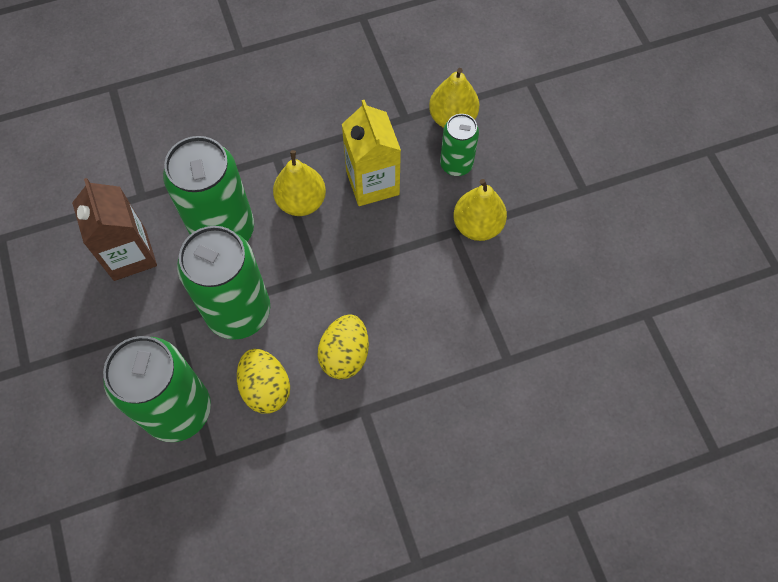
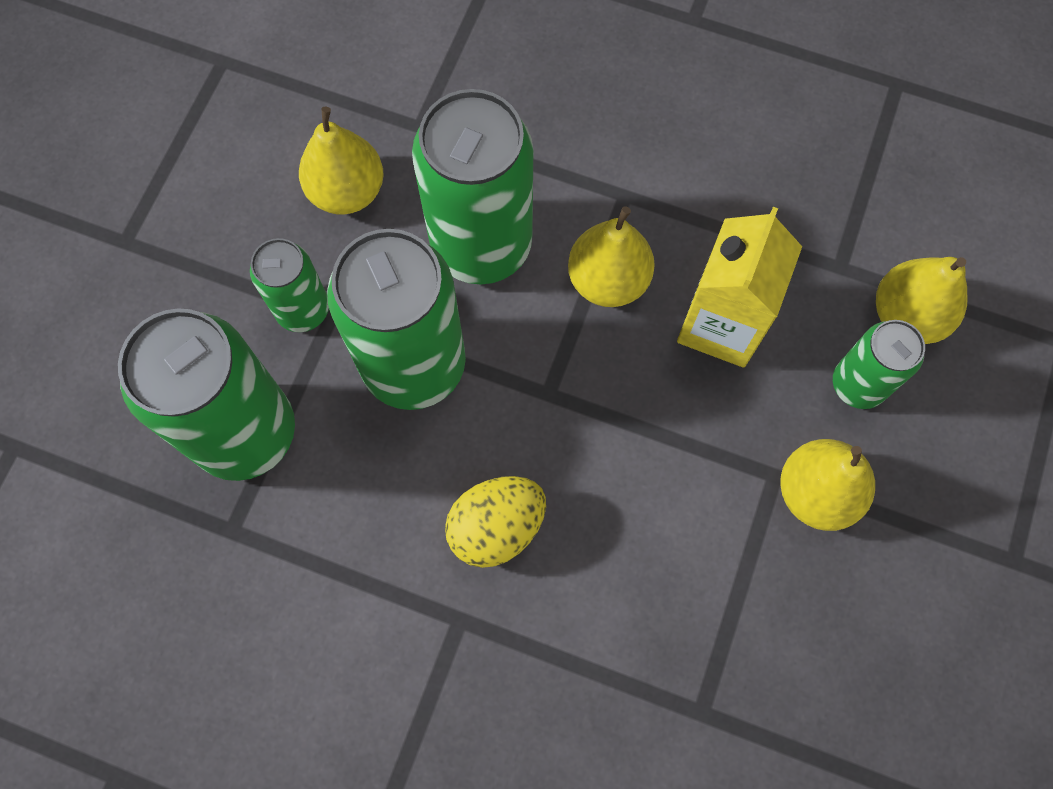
camera: 40 degrees right, 5 degrees up
(130, 255) = (347, 191): brown carton -> yellow pear
(156, 328) = (303, 309): none -> green can
(266, 388) = (366, 490): yellow egg -> none

